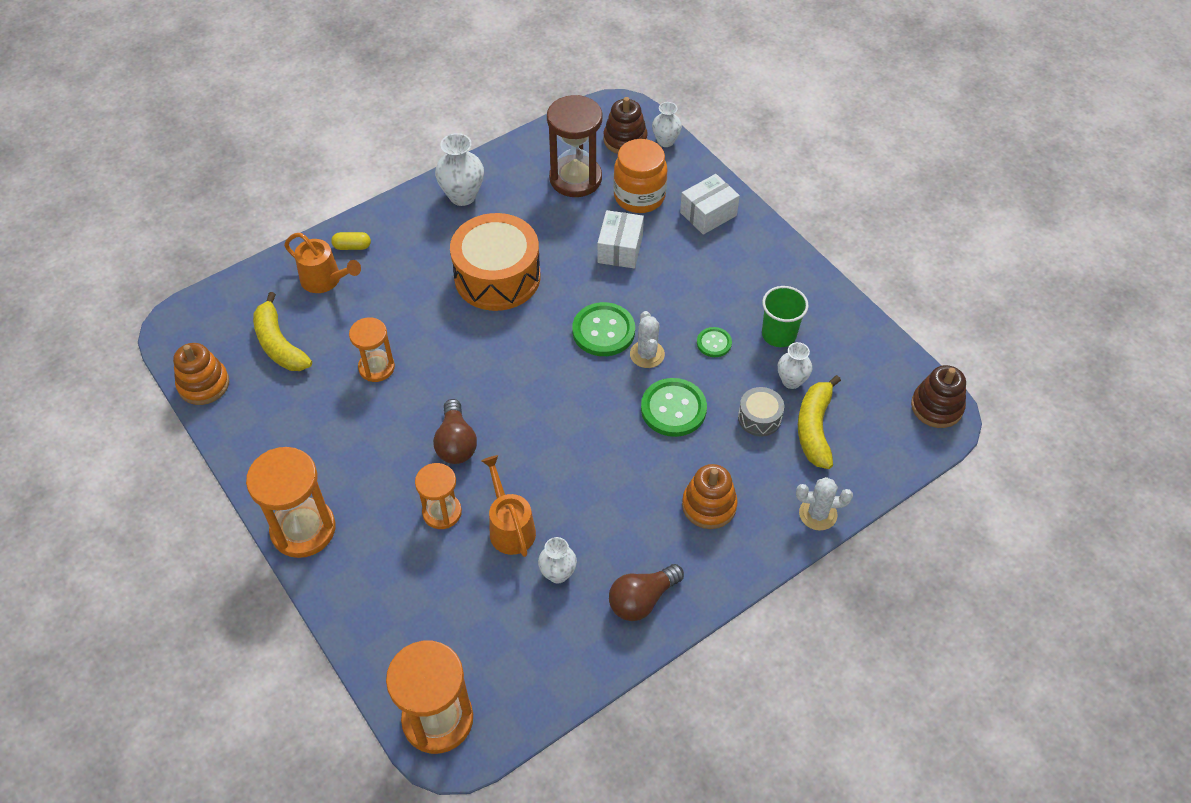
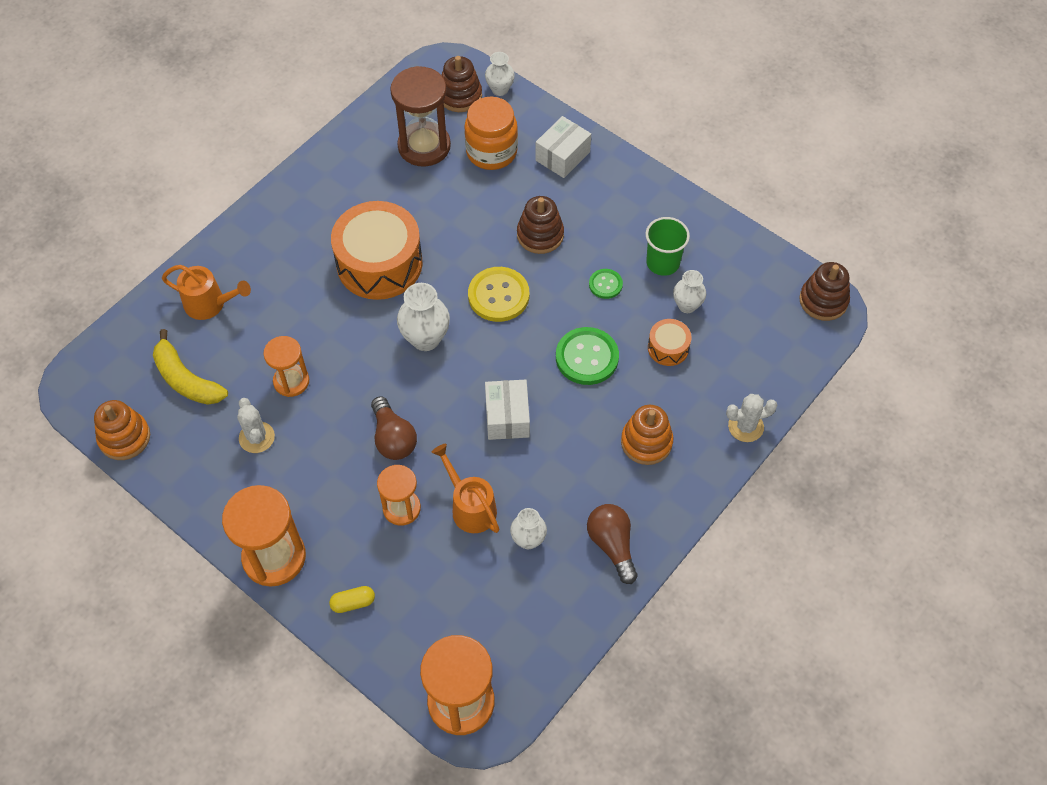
camera: 15 degrees left, 5 degrees up
(352, 246) = (225, 263): yellow capsule -> yellow capsule (353, 603)
(462, 196) = (318, 187): white vase -> white vase (425, 339)
(603, 331) = (498, 295): green button -> yellow button
(620, 249) = (489, 210): white box -> white box (507, 417)
(642, 600) = (612, 545): brown light bulb -> brown light bulb turned 120 degrees clockwise
(647, 354) = (546, 309): white cactus -> white cactus (257, 437)
(663, 283) = (540, 235): none -> brown stacking toy
(759, 418) = (668, 348): grey drum -> orange drum
(814, 428) = (720, 346): yellow banana -> none

